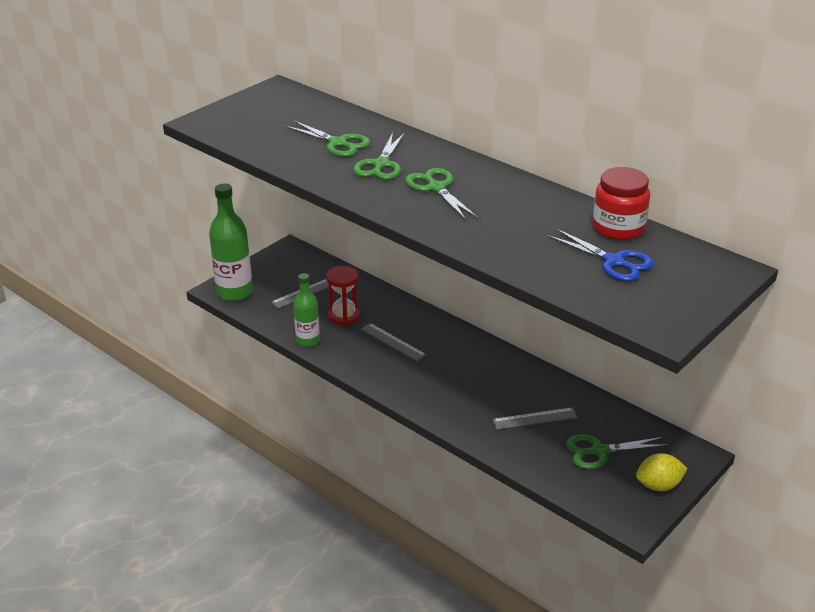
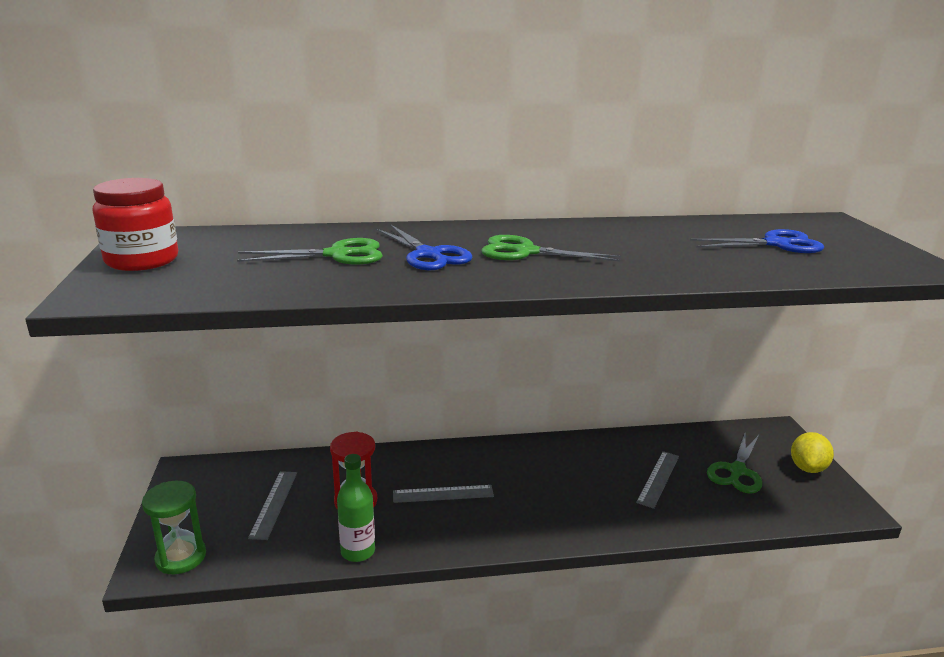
camera: 50 degrees left, 10 degrees down
(234, 292) = (181, 557): green bottle -> green hourglass
(381, 165) = (428, 255): green scissors -> blue scissors
(618, 228) = (714, 225): red jar -> red jar (142, 260)

